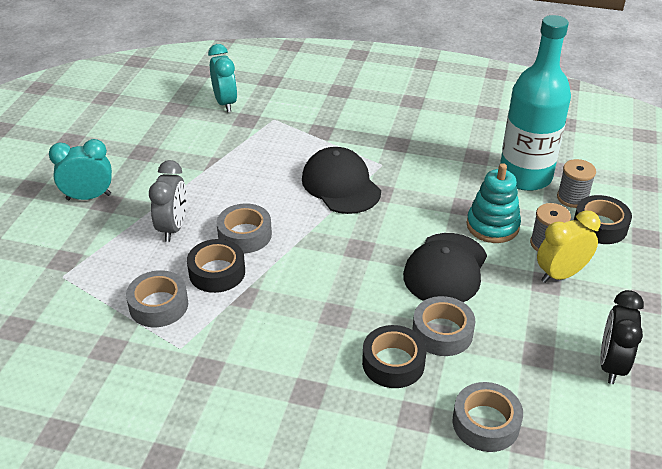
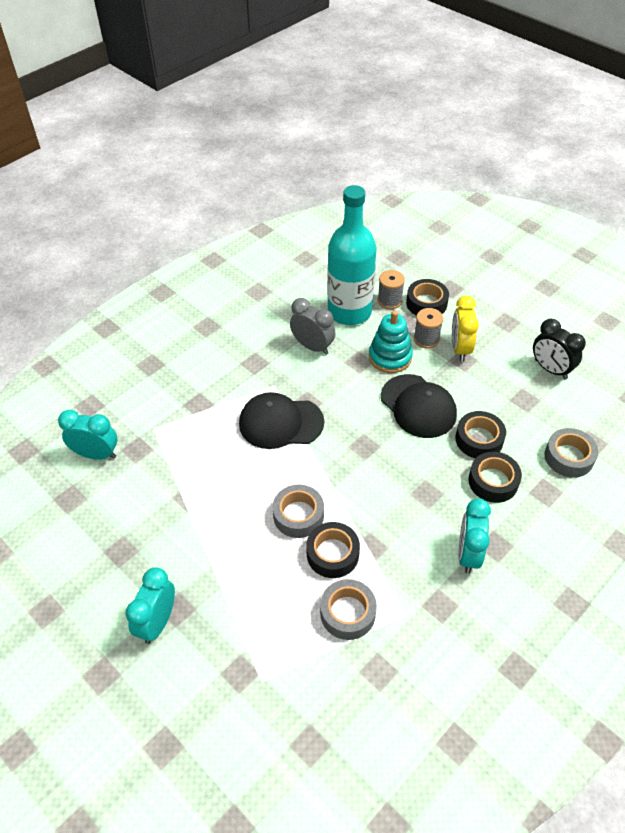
camera: 60 degrees left, 10 degrees up
(173, 228) = (253, 566): grey clock -> grey clock (312, 346)
(282, 372) = (468, 554): none -> turquoise clock
(442, 332) = (479, 439): grey tape -> black tape

